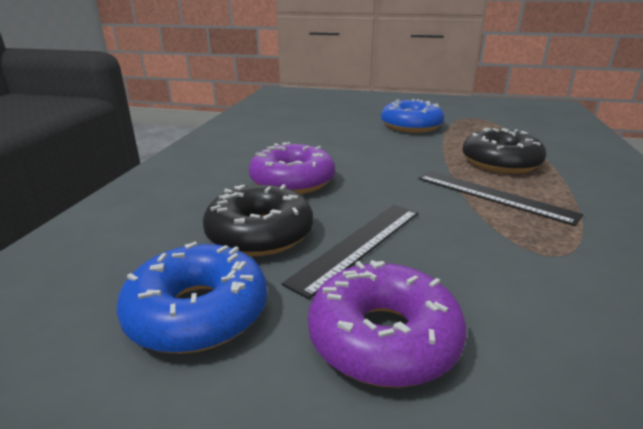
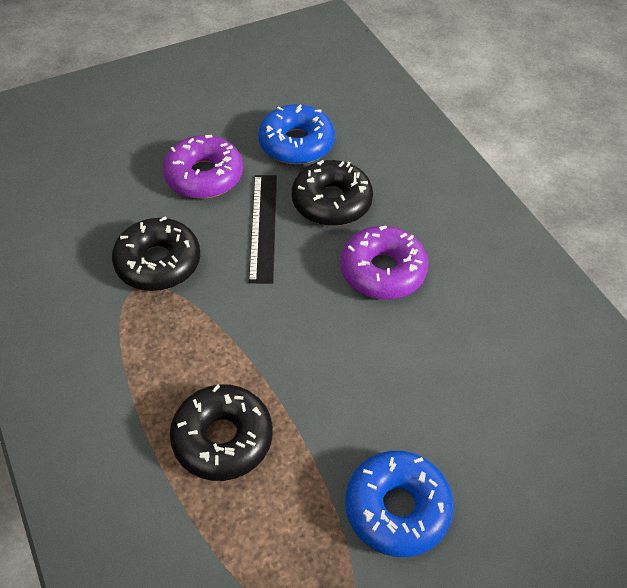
camera: 140 degrees right, 25 degrees up
(493, 196) = (203, 349): black ruler -> none
(516, 264) = (158, 263): none -> black donut

